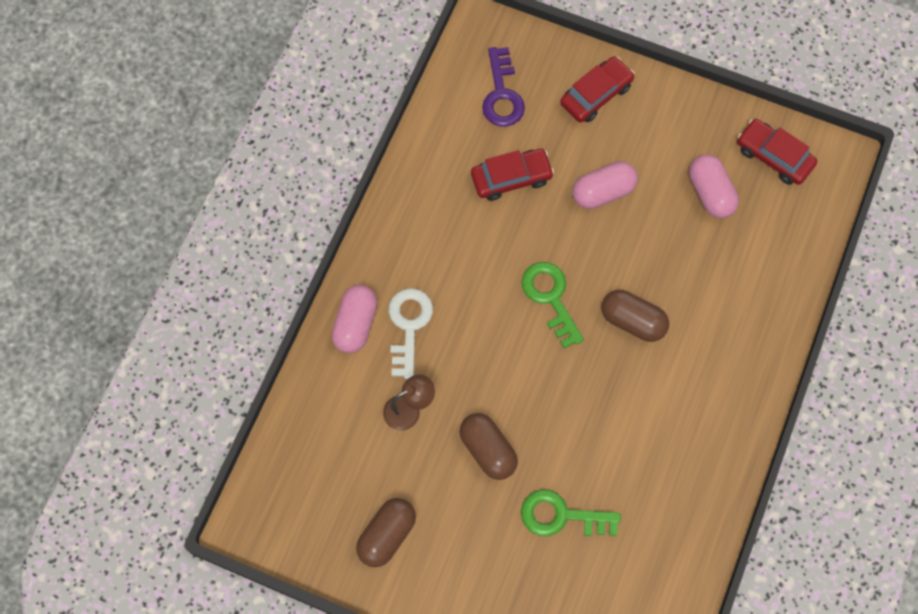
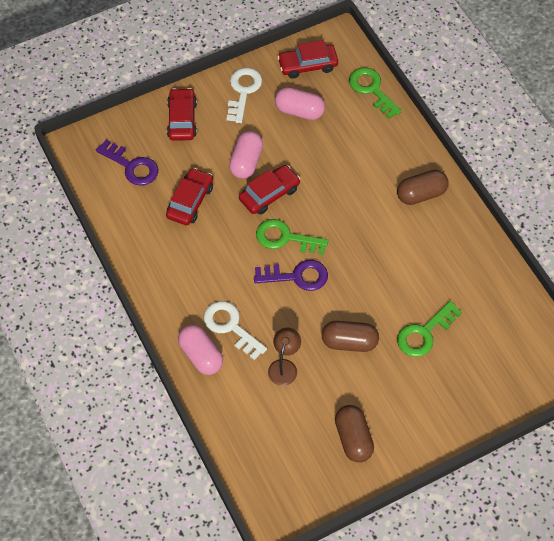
camera: 50 degrees left, 10 degrees down
(517, 343) = (297, 276): none -> purple key
(586, 243) = (269, 194): none -> red car
(632, 321) = (339, 207): brown capsule -> brown capsule (421, 194)
(683, 122) = (243, 91): none -> white key
(805, 241) = (371, 89): none -> green key

